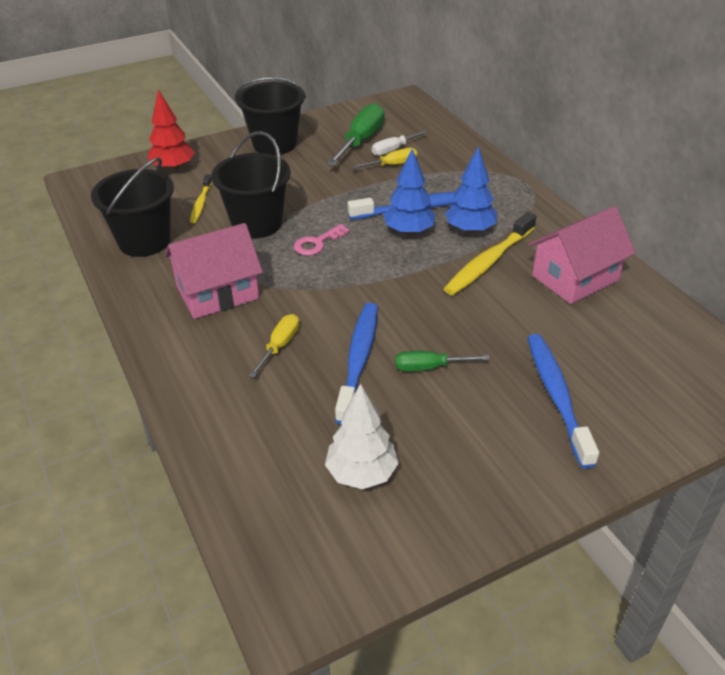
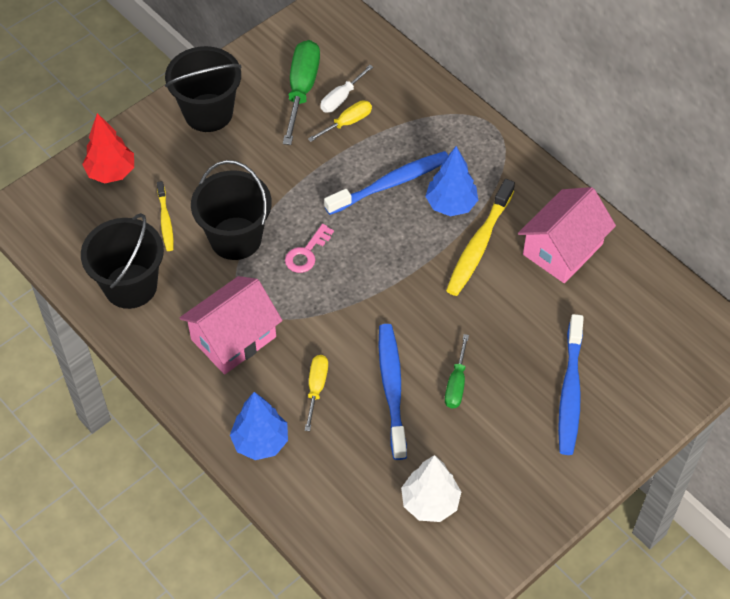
camera: 15 degrees left, 15 degrees up
(408, 231) = (392, 219): blue tree -> blue tree (260, 442)
(430, 367) = (456, 383): green screwdriver -> green screwdriver turned 60 degrees counterclockwise
(557, 397) = (570, 391): blue toothbrush -> blue toothbrush turned 150 degrees counterclockwise

